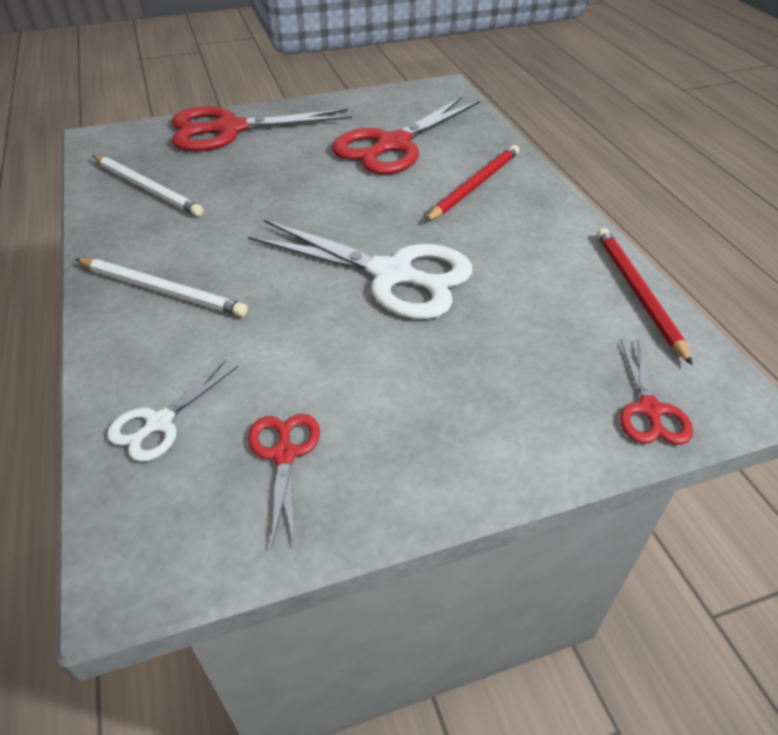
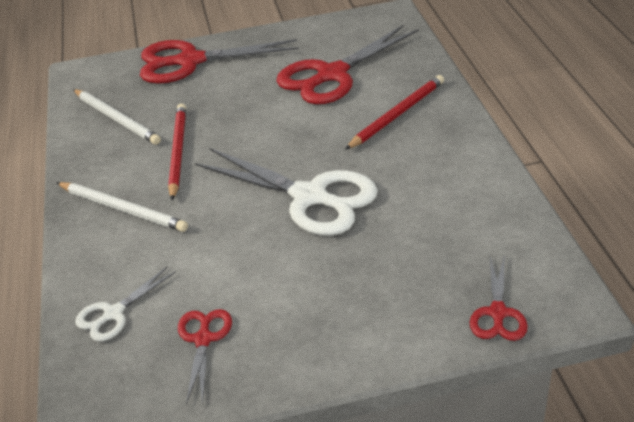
camera: 10 degrees right, 5 degrees down
(637, 293) = (516, 214): red pencil -> red pencil (178, 152)

